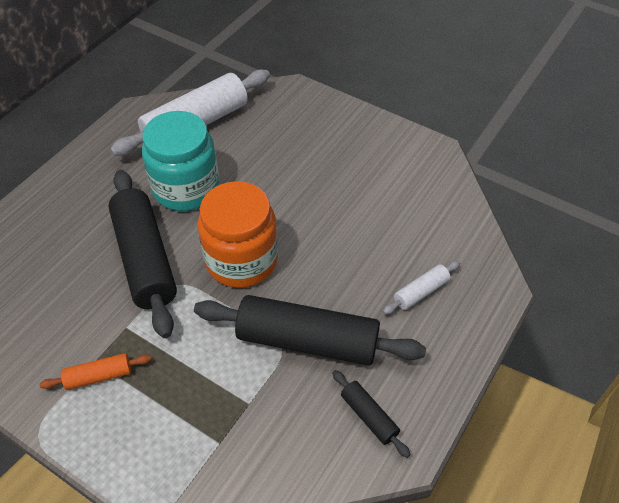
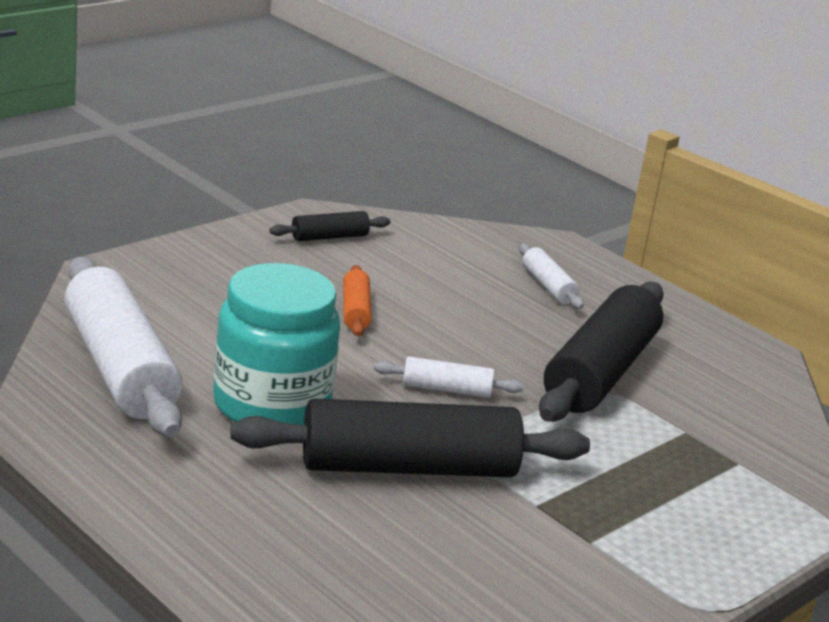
camera: 80 degrees left, 25 degrees down
(99, 376) = (618, 542): orange rolling pin -> orange rolling pin (355, 311)
(241, 260) = (446, 389): orange jar -> white rolling pin
(369, 416) = (714, 360): black rolling pin -> black rolling pin (329, 237)

